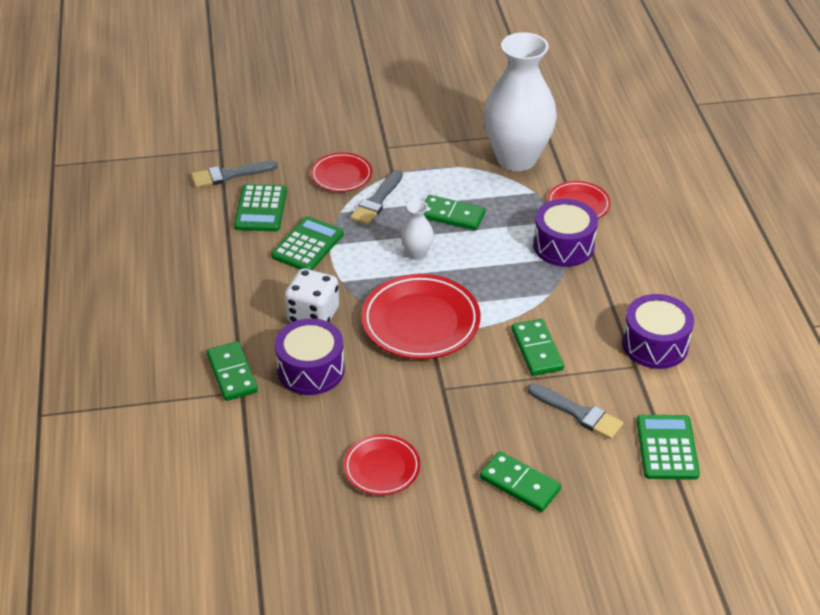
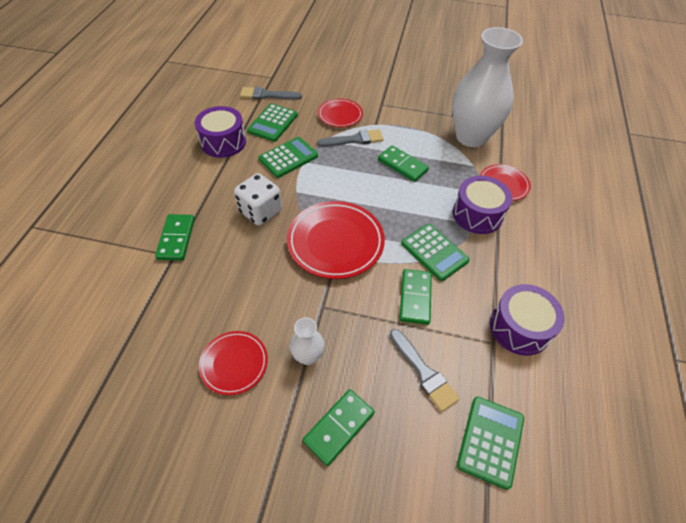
camera: 20 degrees right, 10 degrees up
(311, 370) = (232, 255): purple drum -> purple drum (223, 142)
(377, 201) = (354, 140): grey brush -> grey brush turned 150 degrees counterclockwise
(417, 253) = (361, 187): white vase -> white vase (308, 356)
(519, 484) = (339, 427): green domino -> green domino turned 75 degrees clockwise
(535, 299) = (434, 252): none -> green calculator

